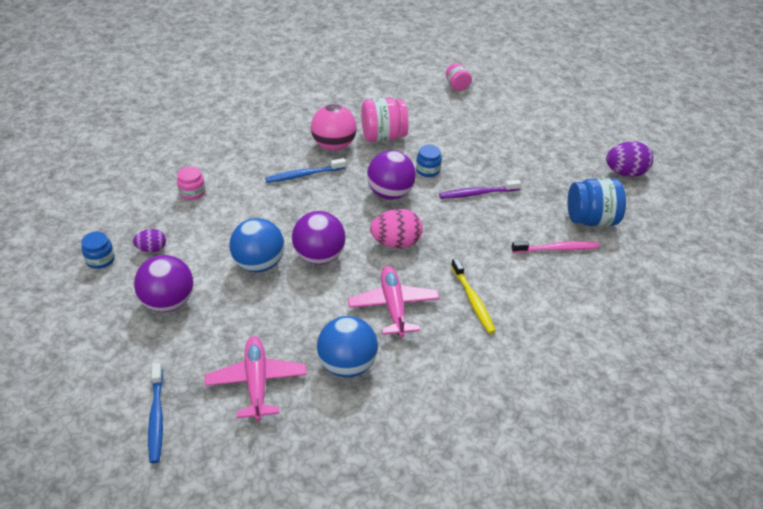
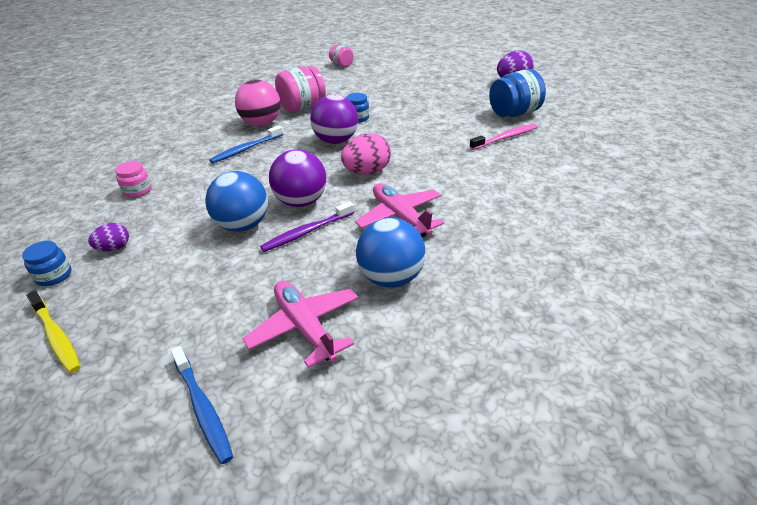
camera: 20 degrees left, 5 degrees down
(168, 302) = (158, 288): purple ball -> none
(473, 300) = (468, 191): yellow toothbrush -> yellow toothbrush (56, 336)
(477, 193) = (411, 121): purple toothbrush -> purple toothbrush (307, 232)

